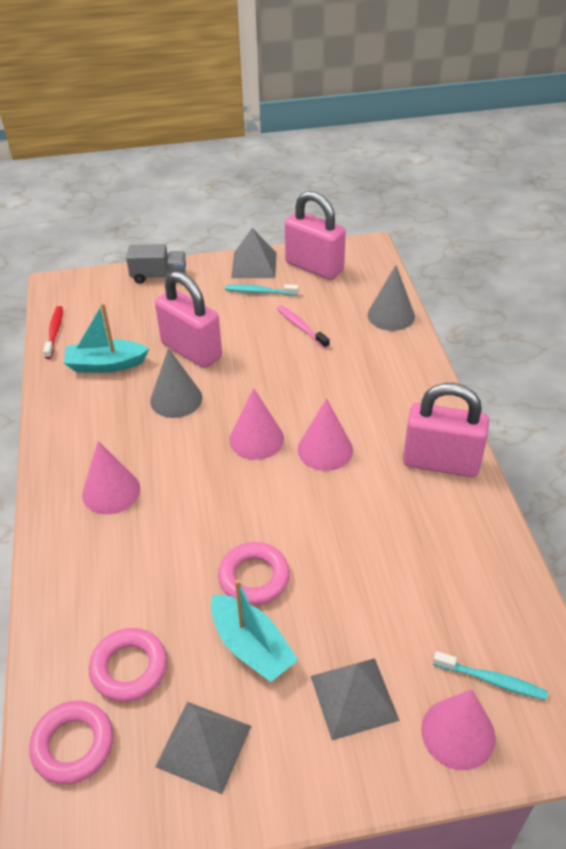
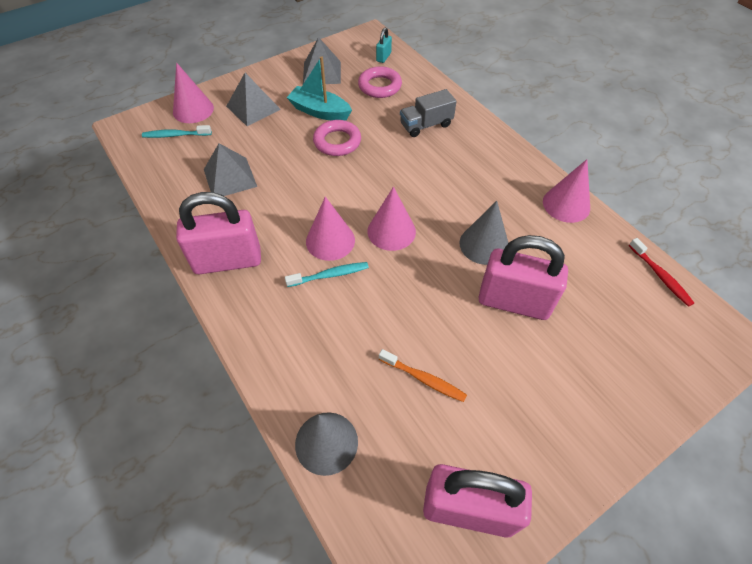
camera: 155 degrees right, 10 degrees up
(73, 745) = (383, 57): pink ring -> turquoise padlock
(106, 364) = (575, 257): turquoise boat -> none
(111, 491) = (468, 160): pink cone -> pink cone (566, 204)
(159, 276) = (645, 403): grey truck -> grey truck (426, 125)
(254, 265) = (550, 478): grey pyramid -> grey pyramid (230, 177)
(259, 292) = (507, 422): turquoise toothbrush -> turquoise toothbrush (330, 275)
(301, 327) = (424, 379): pink toothbrush -> orange toothbrush

